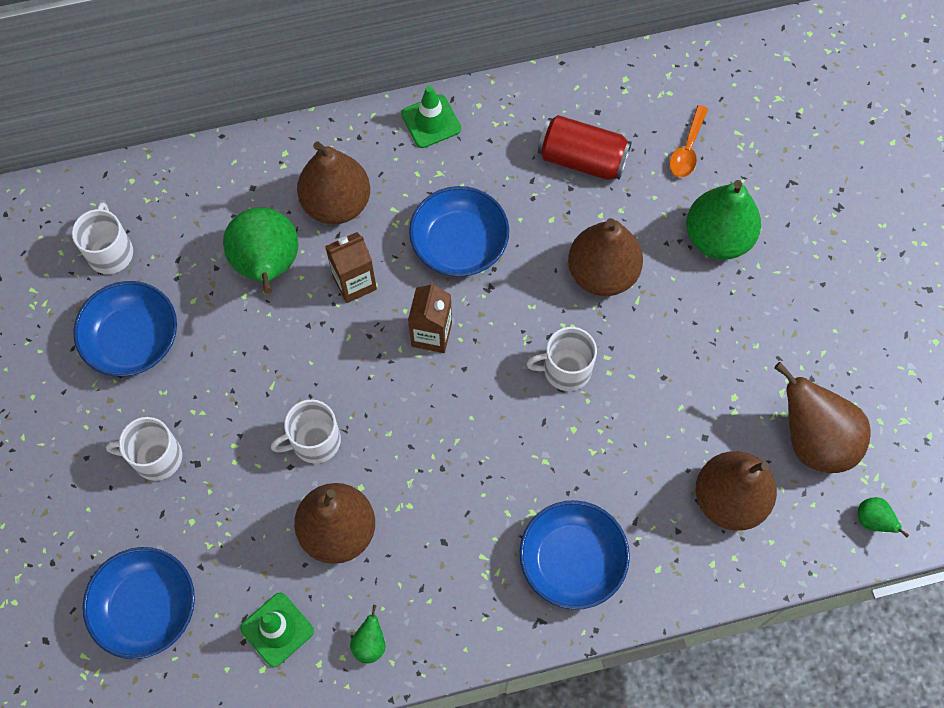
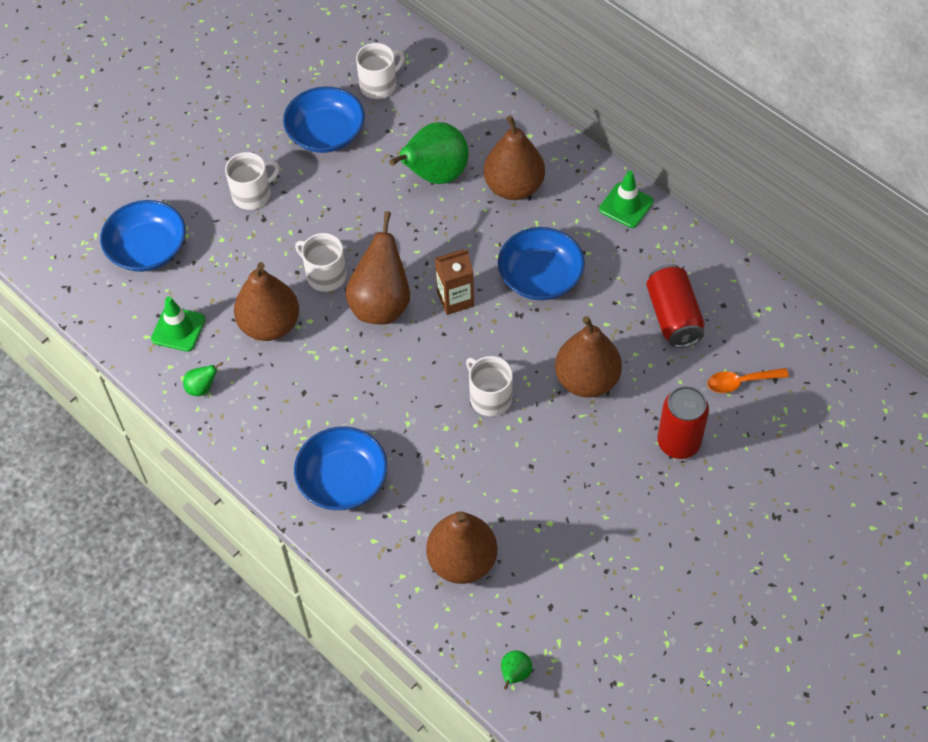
camera: 60 degrees right, 10 degrees down
(156, 457) = (252, 194): white mug -> white mug turned 90 degrees clockwise
(354, 283) = (460, 231): brown carton -> none
(717, 238) = (678, 442): green pear -> red can
(813, 440) = (554, 597): brown pear -> brown pear (381, 304)

